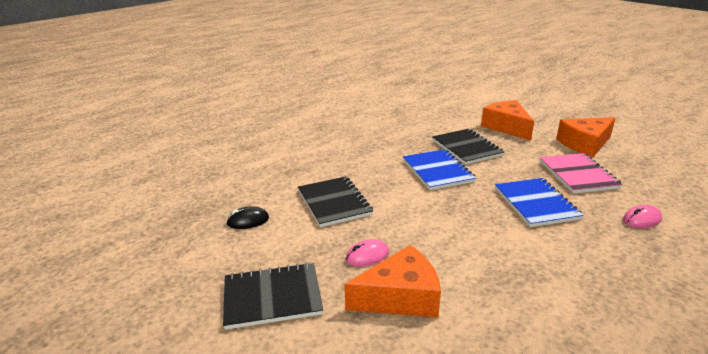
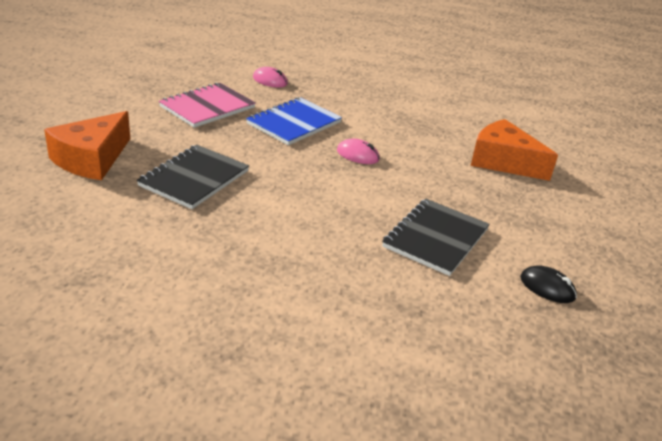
camera: 130 degrees left, 5 degrees up
(272, 297) = (593, 218): black notebook -> none
(367, 256) = (484, 189): pink mouse -> pink mouse (357, 155)
(438, 171) = (282, 186): blue notebook -> none
(585, 144) = (116, 106): orange cheese -> none

